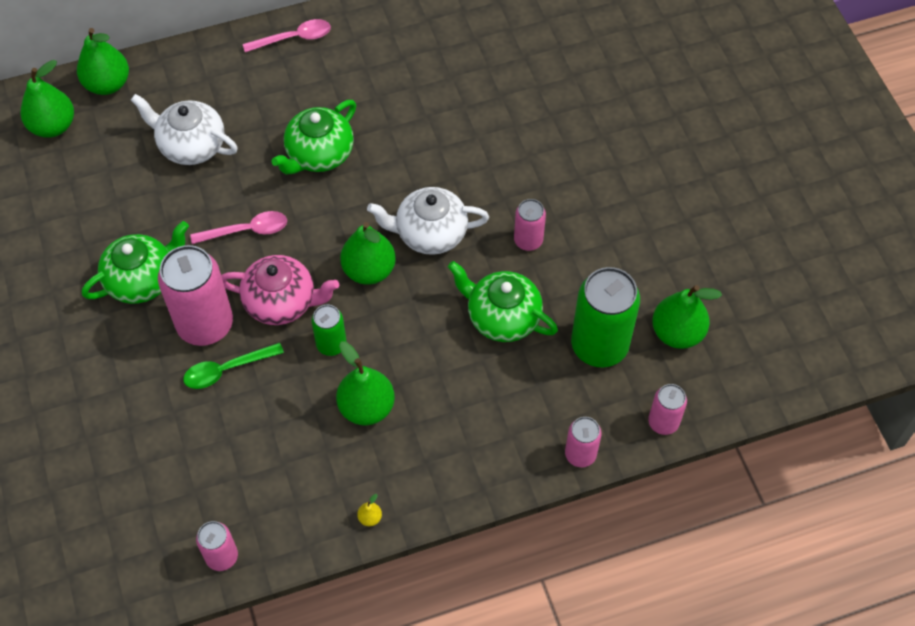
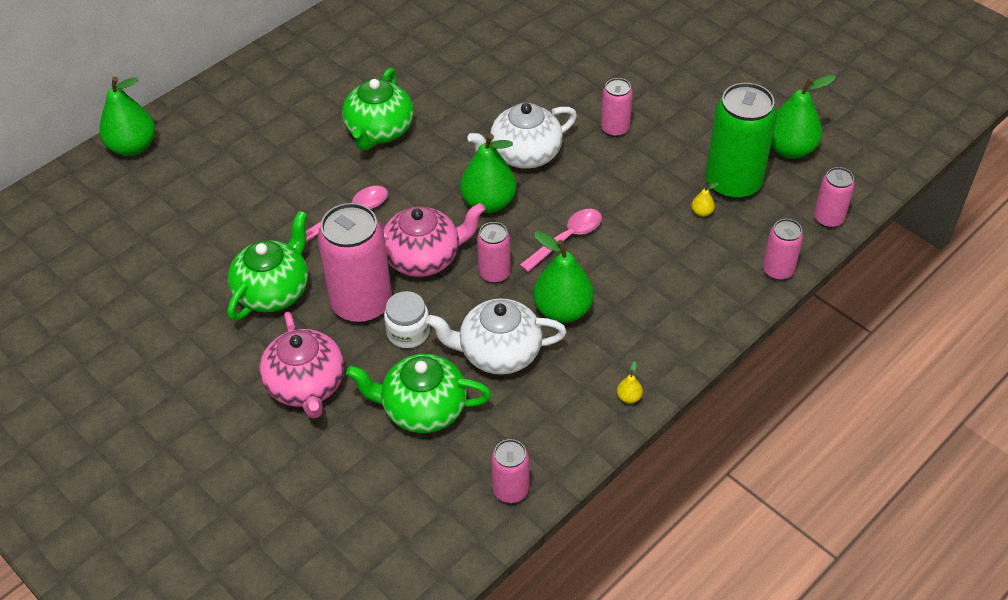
camera: 25 degrees left, 10 degrees down
(53, 126) = (97, 199): green pear -> none
(118, 383) = (306, 386): none -> pink teapot
(191, 145) = (250, 166): white teapot -> white teapot (498, 353)
(227, 370) = (408, 332): green spoon -> white jar
(294, 38) = (294, 52): pink spoon -> pink spoon (566, 239)
(331, 344) = (494, 273): green can -> pink can
(502, 317) = (634, 193): green teapot -> green teapot (422, 409)
(551, 363) = (702, 212): none -> yellow pear

